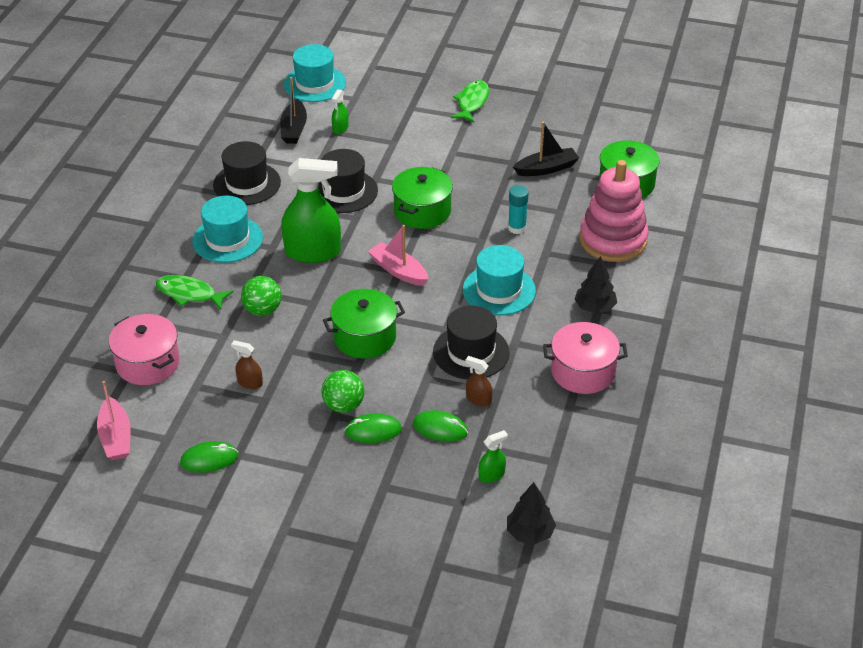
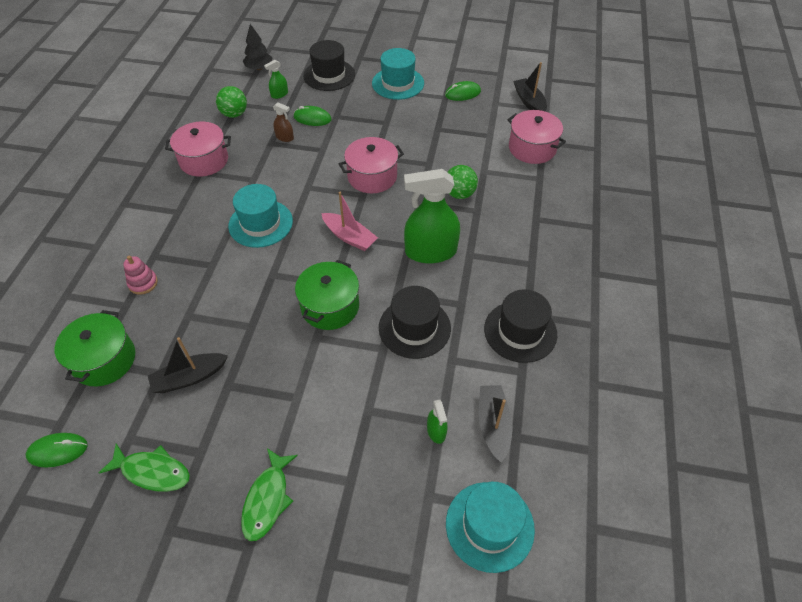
camera: 175 degrees right, 10 degrees up
(116, 437) = (529, 102): pink boat -> black boat
(189, 294) = (525, 204): green fish -> green fish (152, 471)
(227, 239) = (514, 260): turquoise hat -> turquoise hat (398, 83)
(250, 383) = (451, 139): brown spray bottle -> none
(340, 128) = (436, 431): green spray bottle -> green spray bottle turned 150 degrees clockwise
(343, 406) = (381, 128): green ball -> green ball (234, 114)
(365, 337) = (372, 177): green pot -> pink pot
(373, 430) = (358, 114): green mouse -> green mouse (58, 451)
(471, 352) = (288, 170): black hat -> black hat (329, 75)
(517, 228) = (235, 291): turquoise glue stick -> none
(595, 307) = (180, 213): black tree -> none
(613, 240) = (143, 283): pink stacking toy -> pink stacking toy, size x0.43

